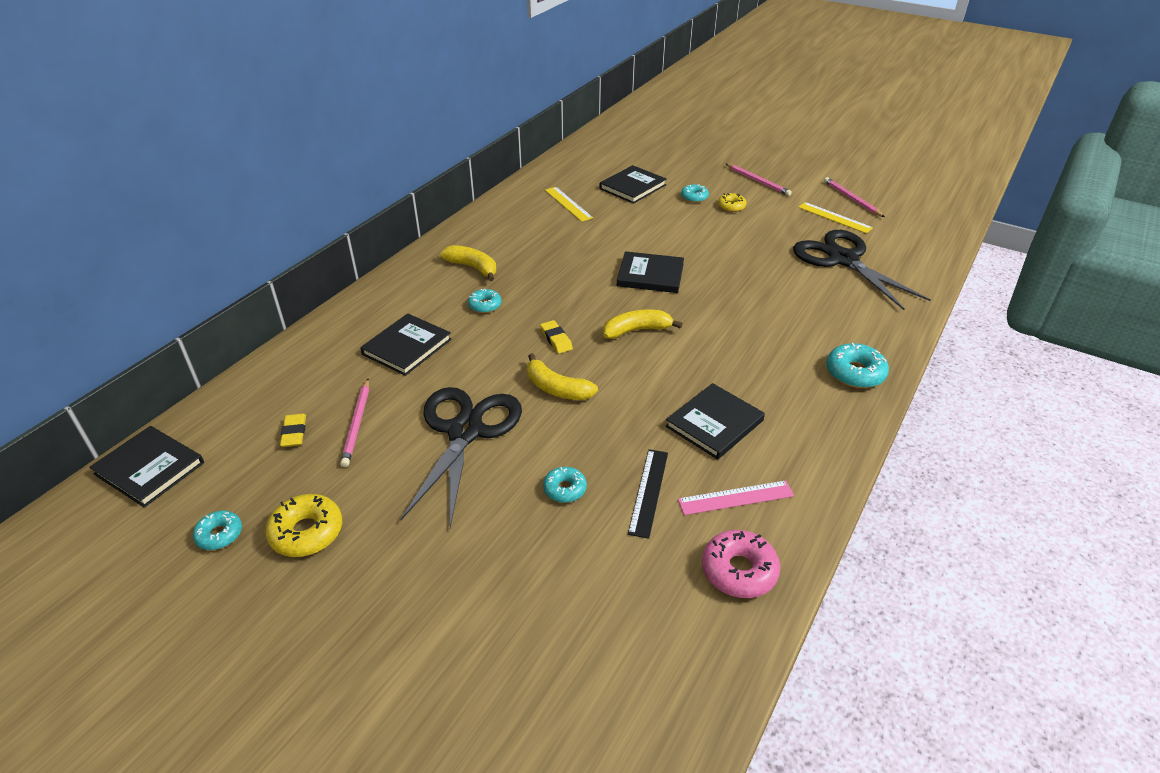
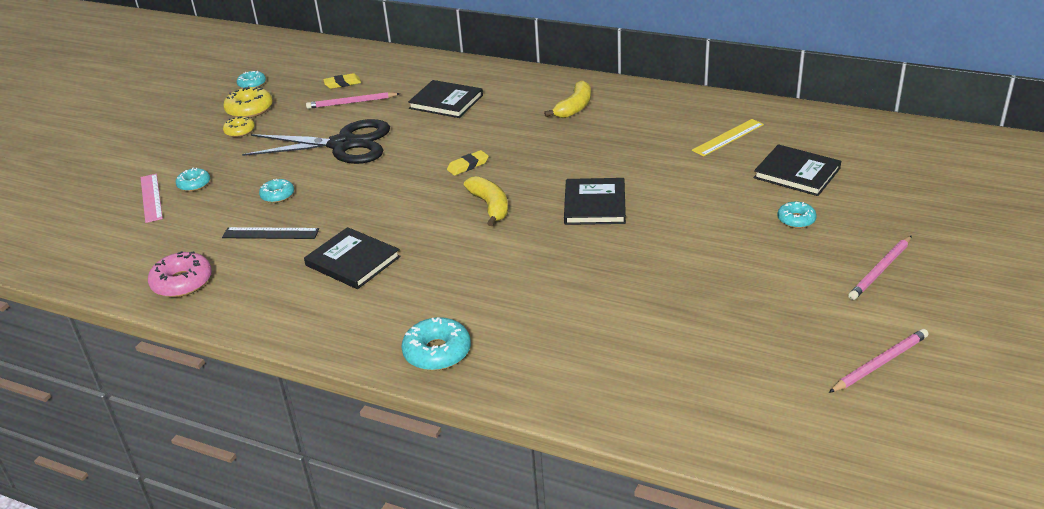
camera: 85 degrees right, 5 degrees down
(149, 468) = (311, 49): black book -> none
(485, 305) = (513, 124): turquoise donut -> turquoise donut (194, 184)
(557, 388) = (397, 175): yellow banana -> none
(731, 206) = (787, 250): yellow donut -> yellow donut (239, 131)
(736, 498) = (259, 277): pink ruler -> pink ruler (151, 198)
(834, 217) = (806, 344): yellow ruler -> none
(843, 259) = (686, 349): black scissors -> none

